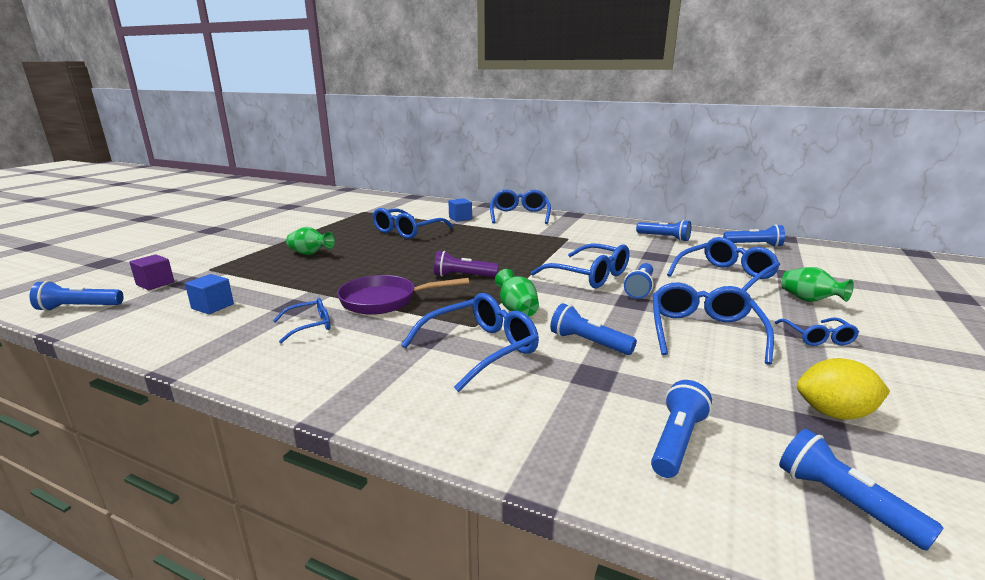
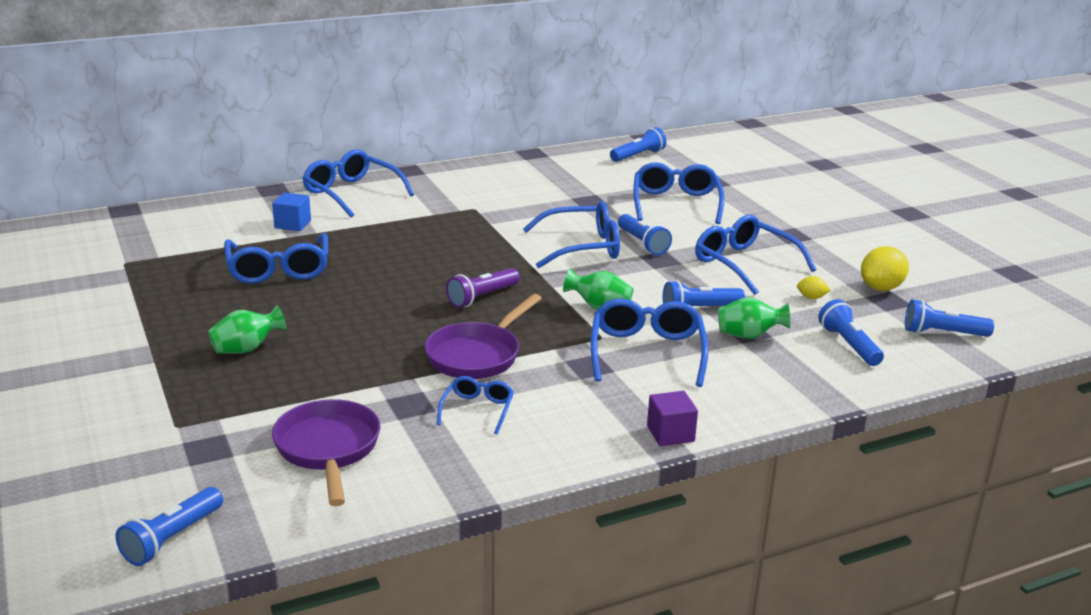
camera: 50 degrees left, 5 degrees up
(155, 283) = (168, 472): purple cube -> purple cube (670, 434)
(212, 306) = (328, 449): blue cube -> purple pan
(664, 238) = (556, 174): blue flashlight -> none
(721, 383) = (811, 297): none -> yellow lemon
(809, 300) = (757, 204): green vase -> green vase (748, 336)
(817, 338) = (805, 237): blue glasses -> none

